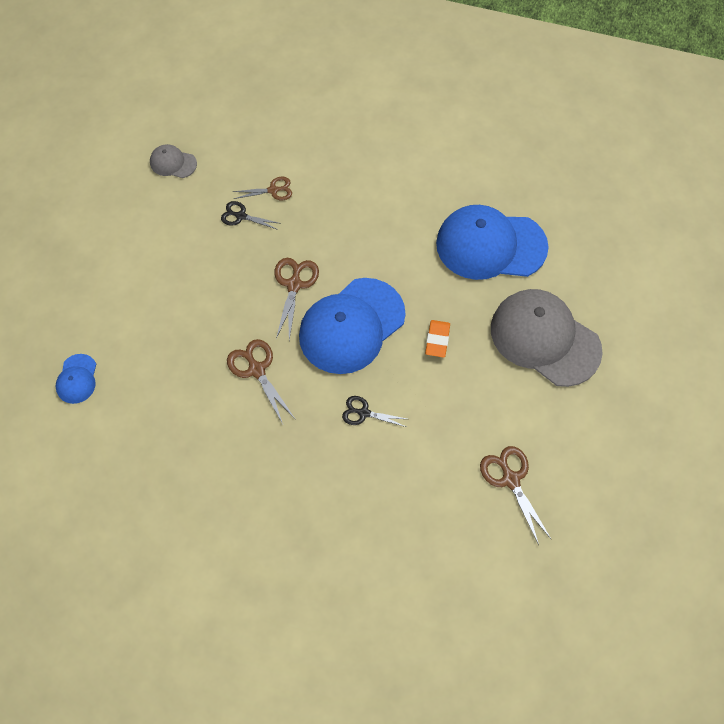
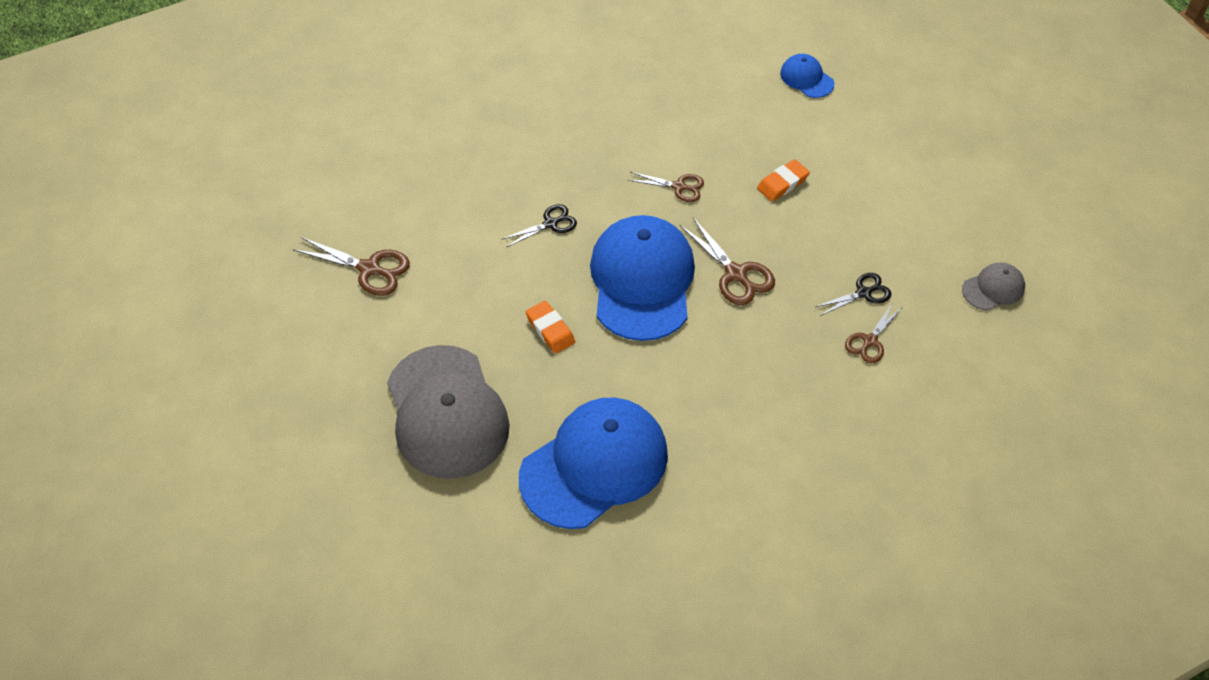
camera: 135 degrees right, 10 degrees down
(194, 317) = (782, 183): none -> orange eraser
(257, 370) = (679, 187): brown scissors -> brown scissors, size x0.66
(544, 339) = (446, 412): grey cap -> grey cap turned 75 degrees clockwise

